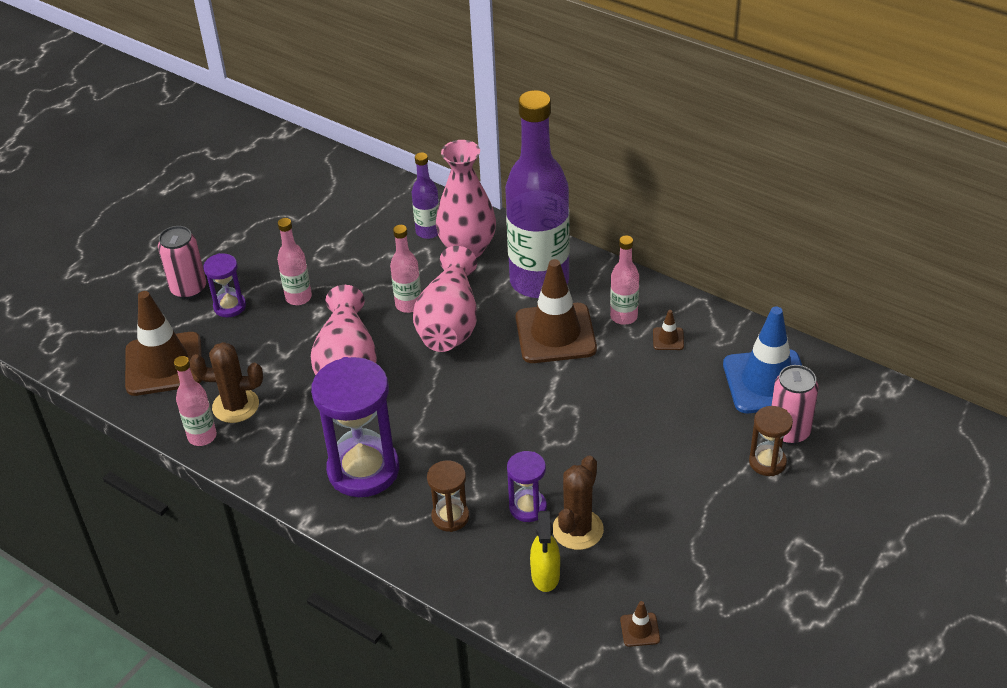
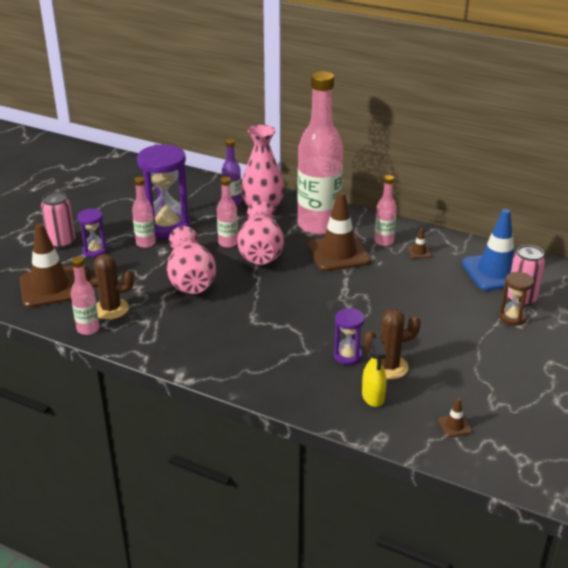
camera: 10 degrees left, 10 degrees down
(363, 470) = (217, 341): purple hourglass -> purple hourglass (167, 226)
(450, 517) = (291, 366): brown hourglass -> none
(539, 281) = (318, 225): purple bottle -> pink bottle
(577, 530) = (388, 367): brown cactus -> brown cactus turned 60 degrees clockwise

